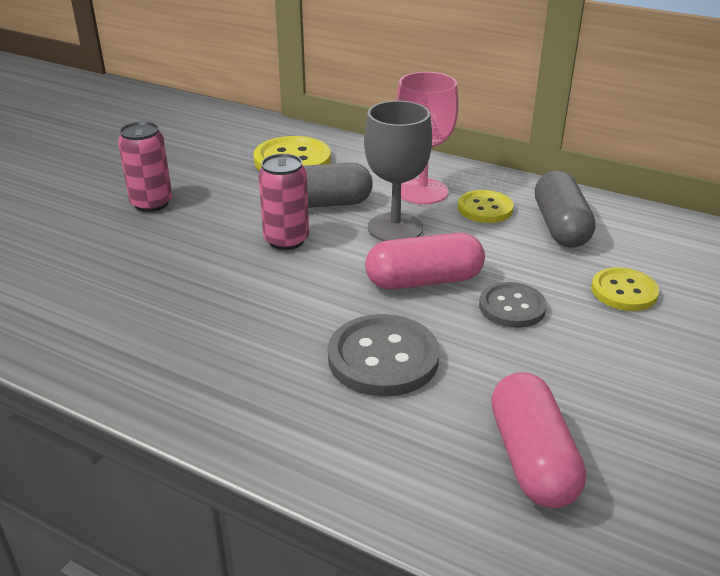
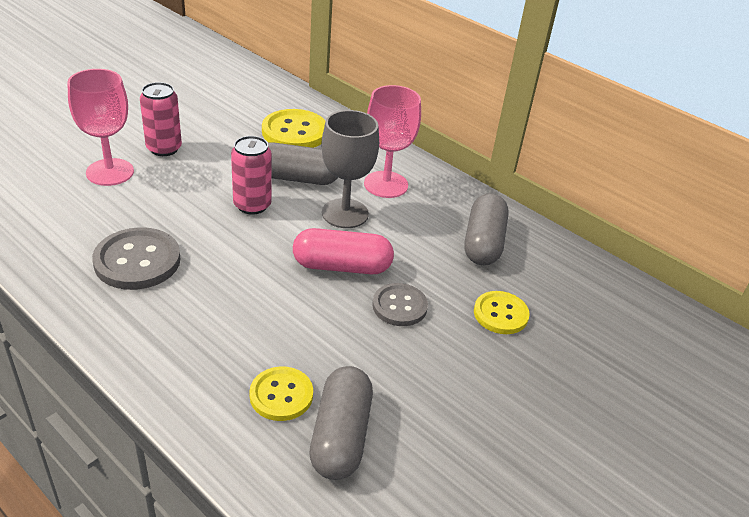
camera: 10 degrees right, 5 degrees up
(99, 239) = (110, 172): none -> pink goblet
(383, 358) = (273, 325): grey button -> grey button (137, 261)
(485, 208) = (429, 212): yellow button -> yellow button (281, 395)
(532, 458) = (340, 436): pink capsule -> grey capsule

